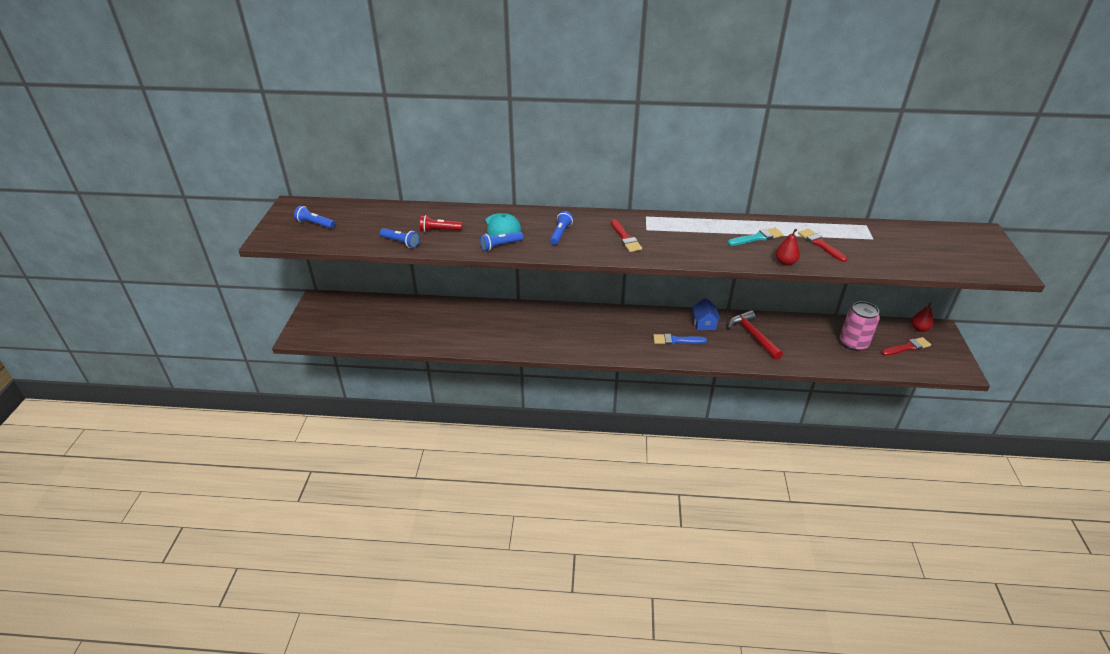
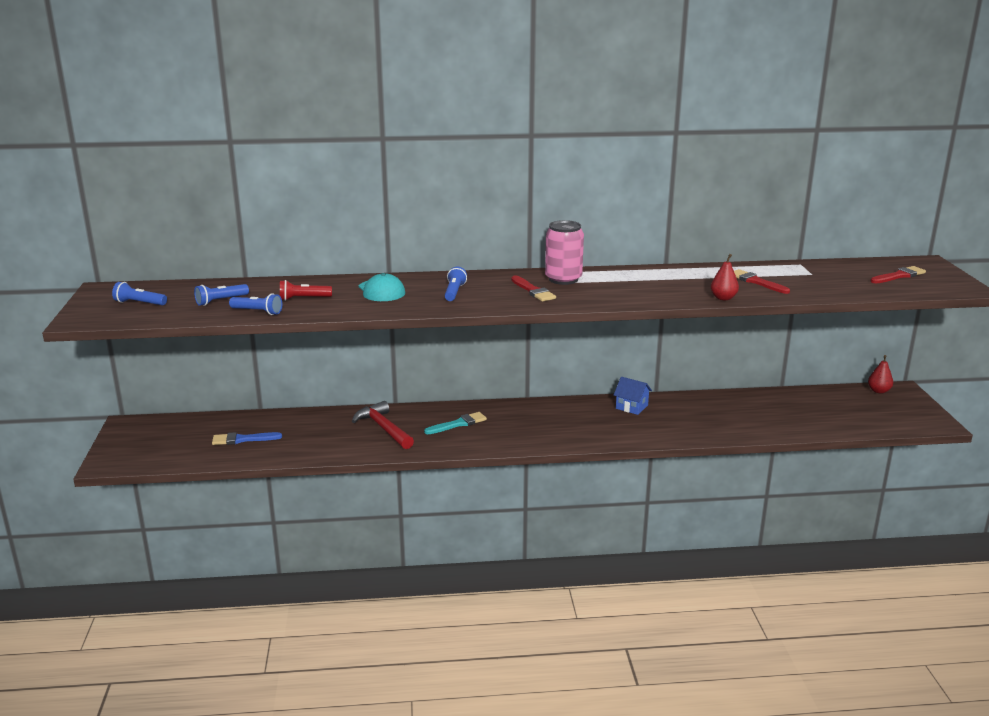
camera: 10 degrees left, 15 degrees down
(500, 246) = (384, 306): blue flashlight -> blue flashlight (221, 301)
(676, 340) = (602, 425): blue brush -> blue brush (243, 439)
(704, 323) = (631, 407): blue house -> blue house turned 45 degrees counterclockwise
(752, 335) = (692, 413): red hammer -> red hammer (383, 428)
(757, 238) = (684, 281): turquoise brush -> turquoise brush (458, 424)
(853, 343) = (810, 410): pink can -> pink can (563, 279)
(907, 347) = (871, 408): red brush -> red brush (899, 276)

